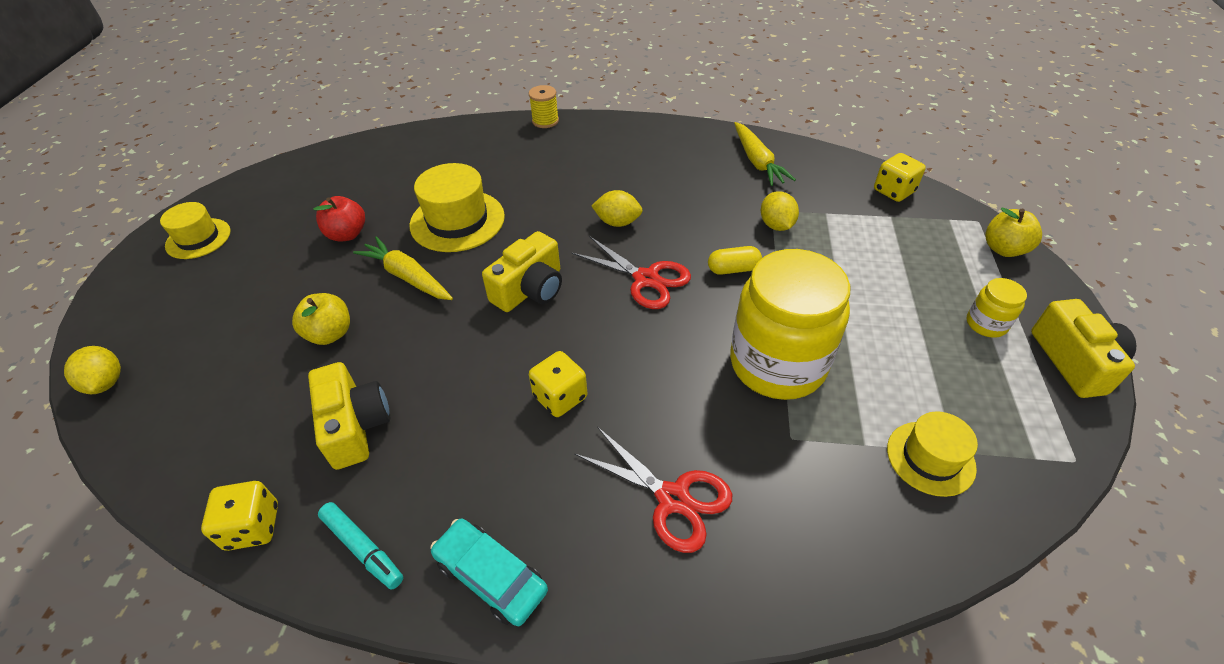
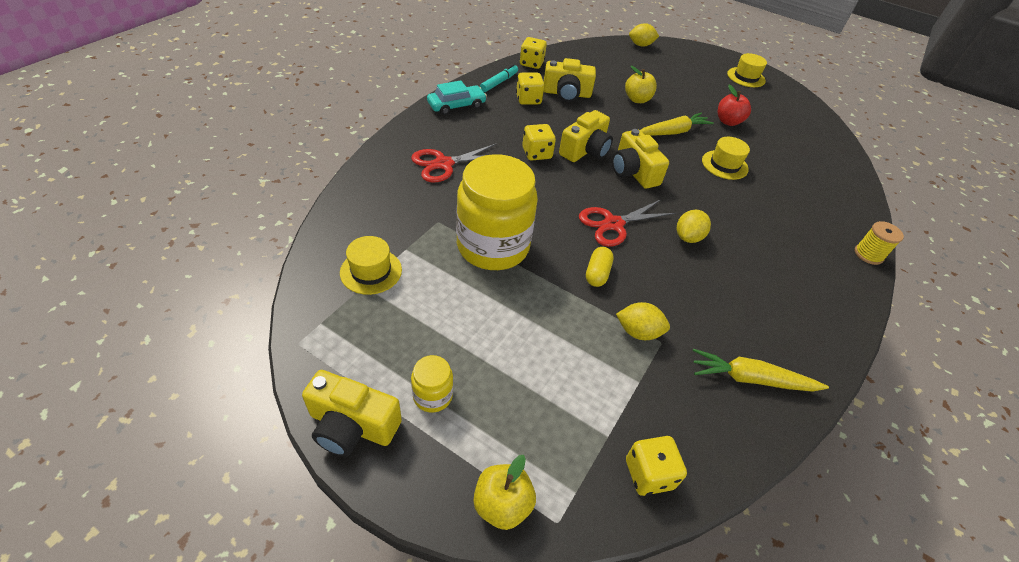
camera: 110 degrees right, 0 degrees up
(362, 548) = (499, 82): turquoise marker -> turquoise marker turned 150 degrees clockwise
(405, 472) = (528, 99): none -> yellow dice
(457, 221) = (724, 165): yellow hat -> yellow hat, size x0.64
(513, 348) = (585, 150): none -> yellow camera

